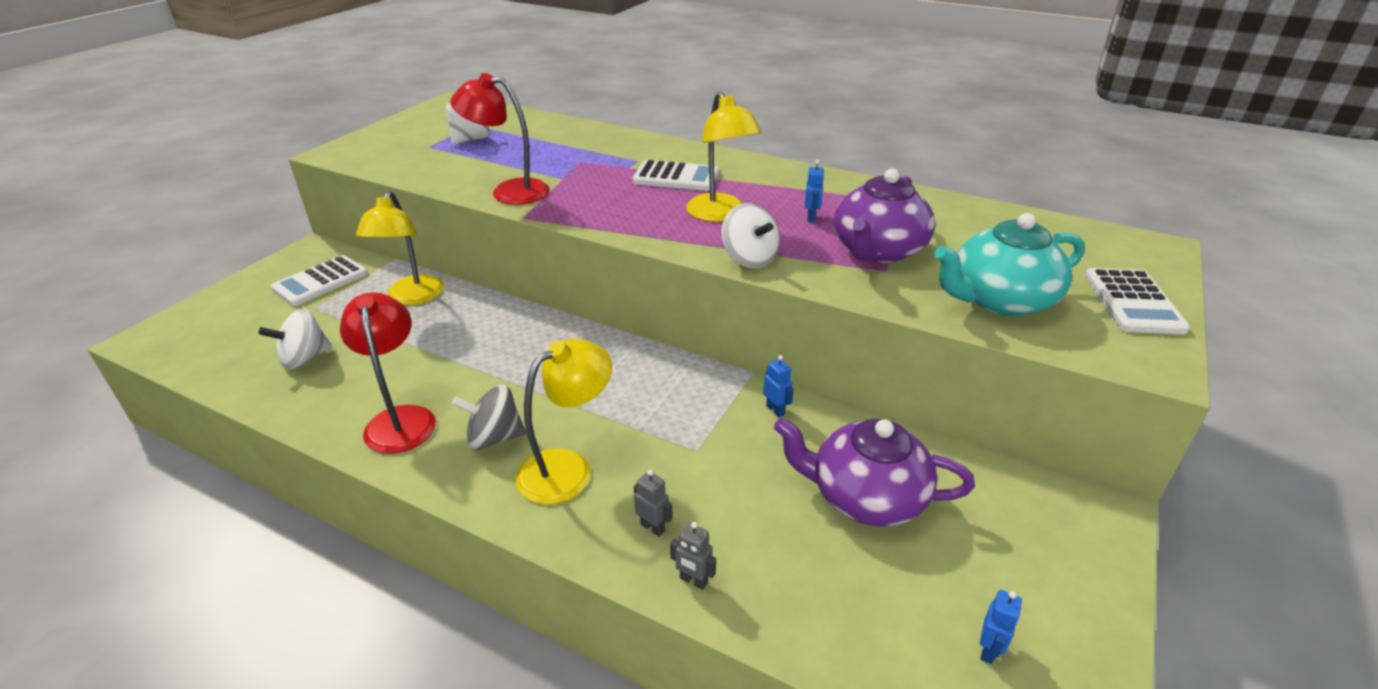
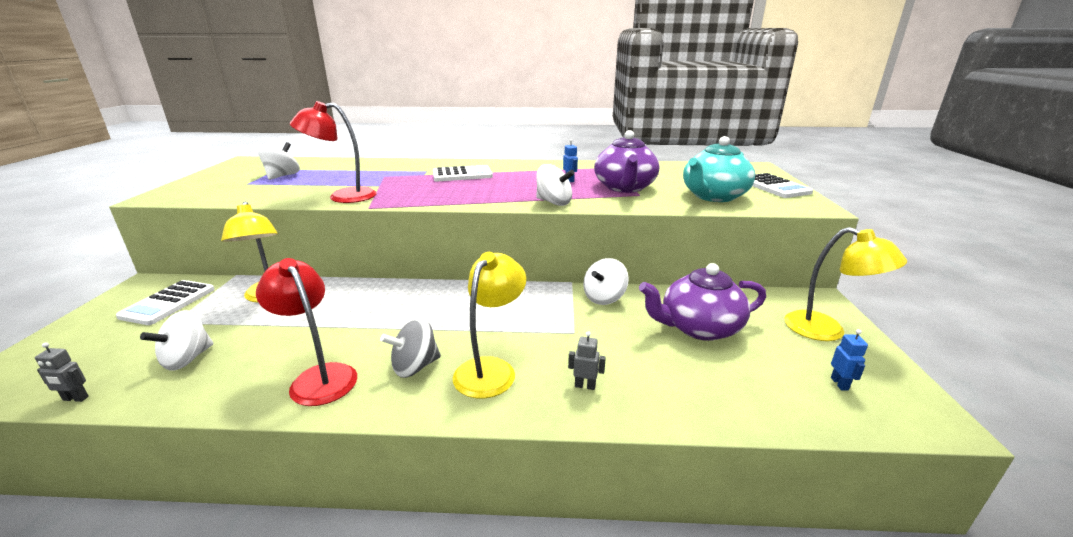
camera: 25 degrees left, 10 degrees down
(693, 581) = (641, 408): grey robot -> grey robot (75, 398)
(720, 214) = (511, 186): yellow lamp -> yellow lamp (826, 331)
(775, 410) = (604, 298): blue robot -> white spinning top

